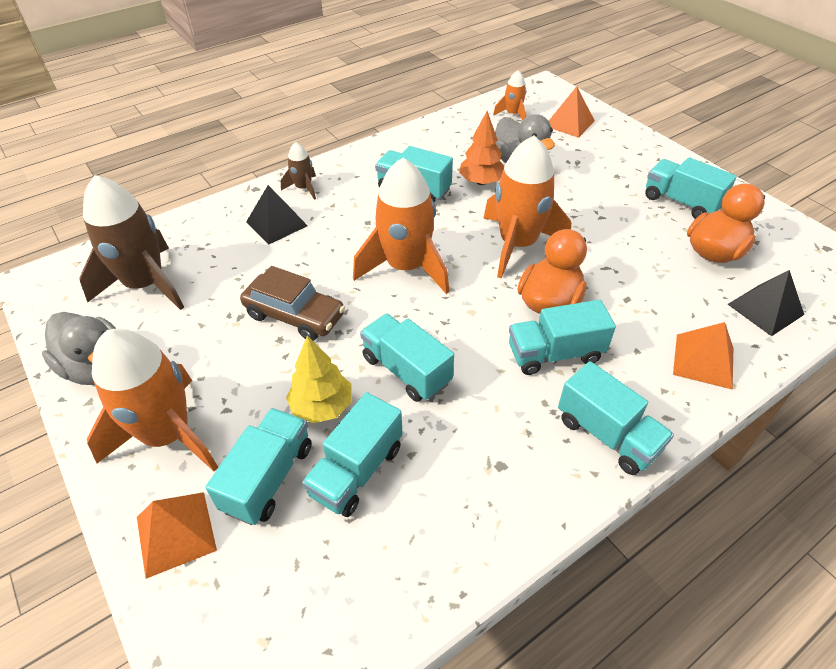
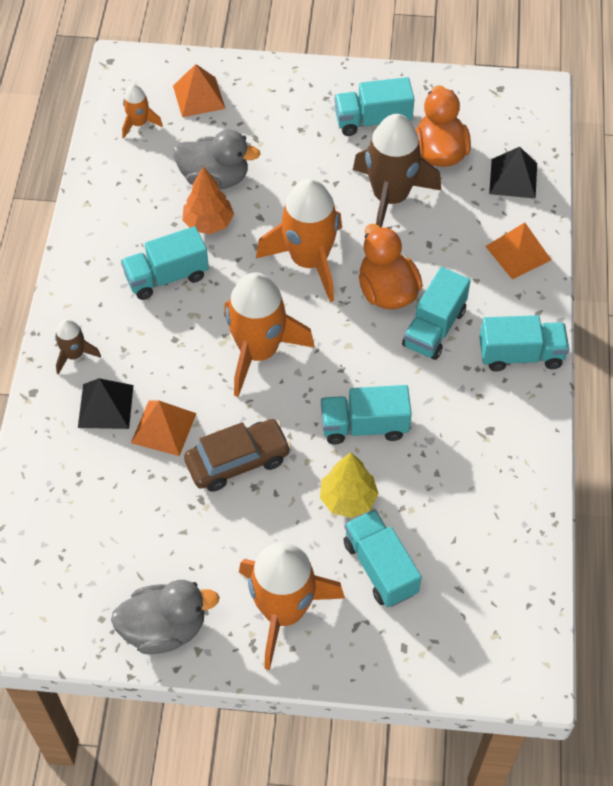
camera: 50 degrees left, 10 degrees up
(145, 285) = (89, 548): brown rocket -> brown rocket (390, 198)
(176, 533) = (376, 646): orange pyramid -> orange pyramid (163, 428)
(356, 470) = (421, 512): turquoise truck -> none

